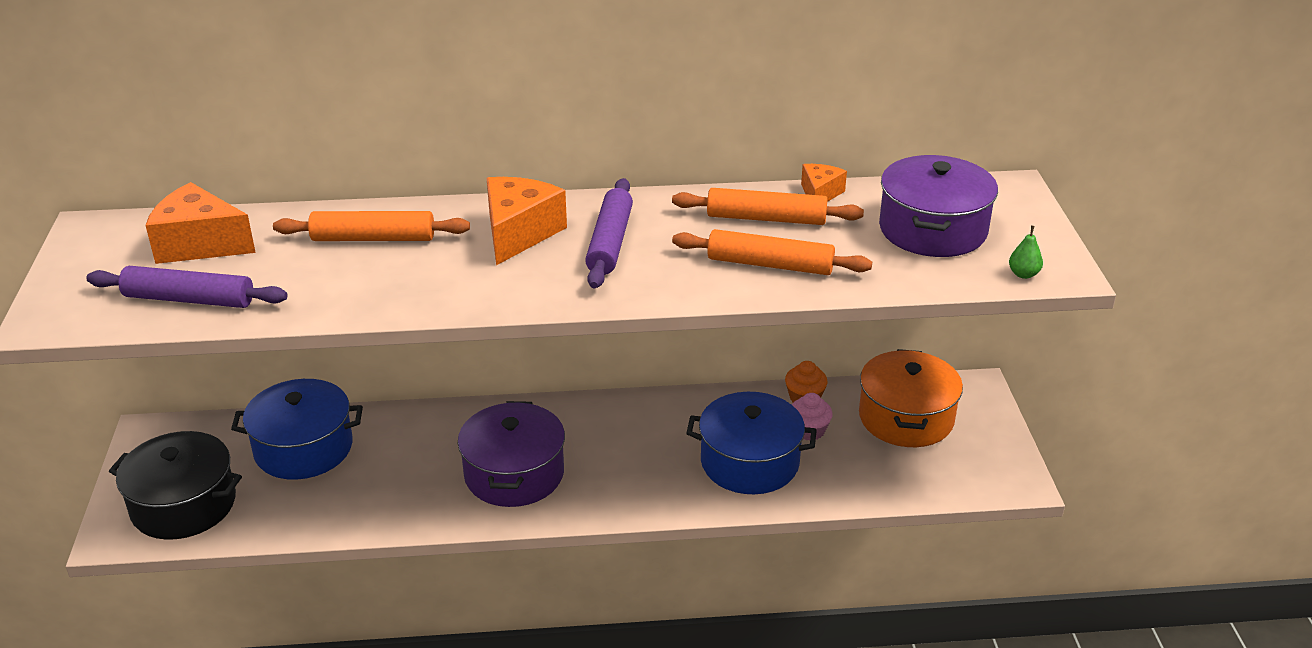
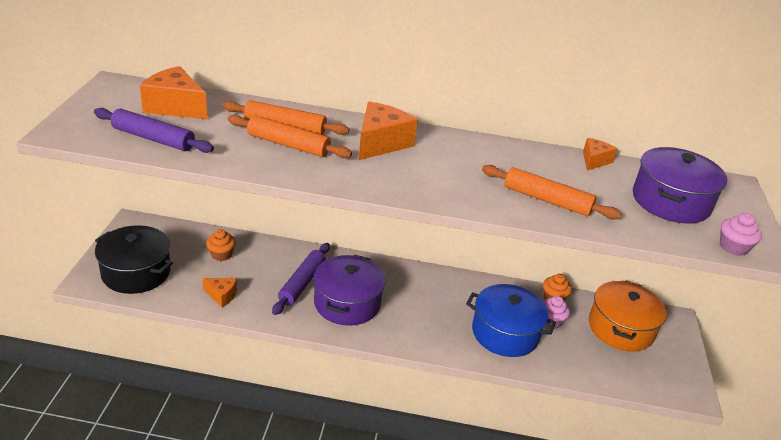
camera: 10 degrees right, 0 degrees up
(303, 448) = (221, 254): blue pot -> orange cupcake
(326, 507) = (222, 296): none -> orange cheese
(609, 243) = (439, 162): purple rolling pin -> purple rolling pin (302, 283)
(766, 218) = (552, 169): orange rolling pin -> orange rolling pin (288, 144)
(1023, 274) = (733, 247): green pear -> pink cupcake

